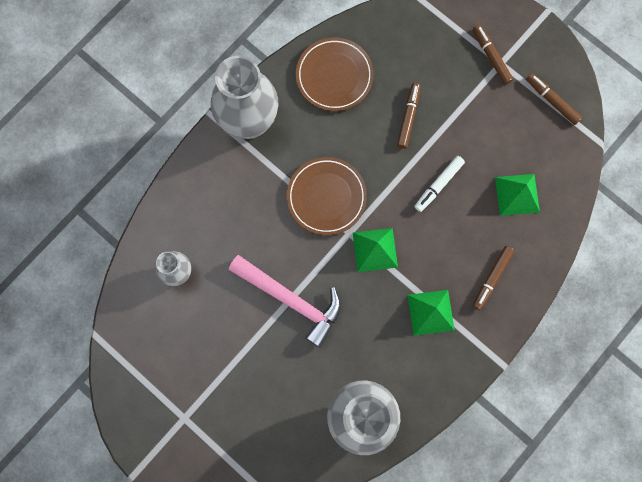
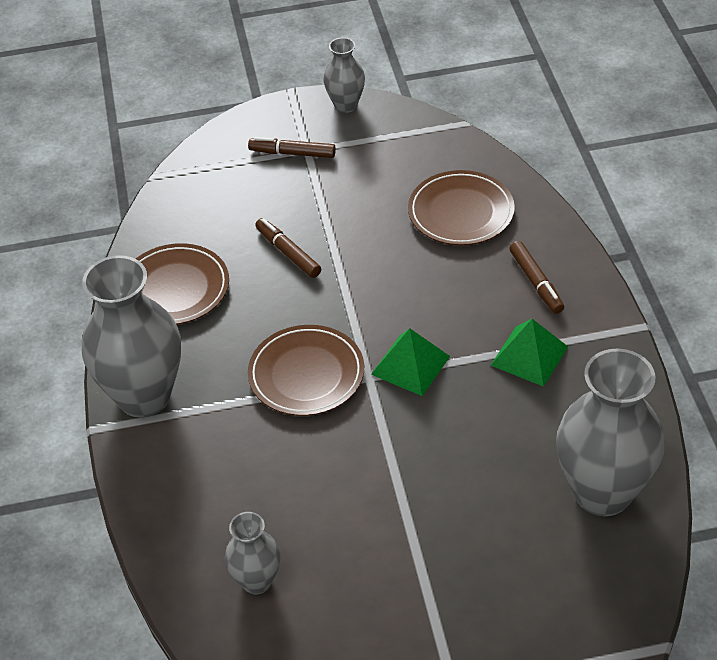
camera: 50 degrees left, 30 degrees down
(291, 299) = (398, 480): pink hammer -> none
(438, 185) = (389, 269): white marker -> none
(517, 194) = (461, 212): green pyramid -> brown plate
(552, 101) = (386, 134): brown marker -> none
(559, 56) = (346, 105): none -> grey vase

